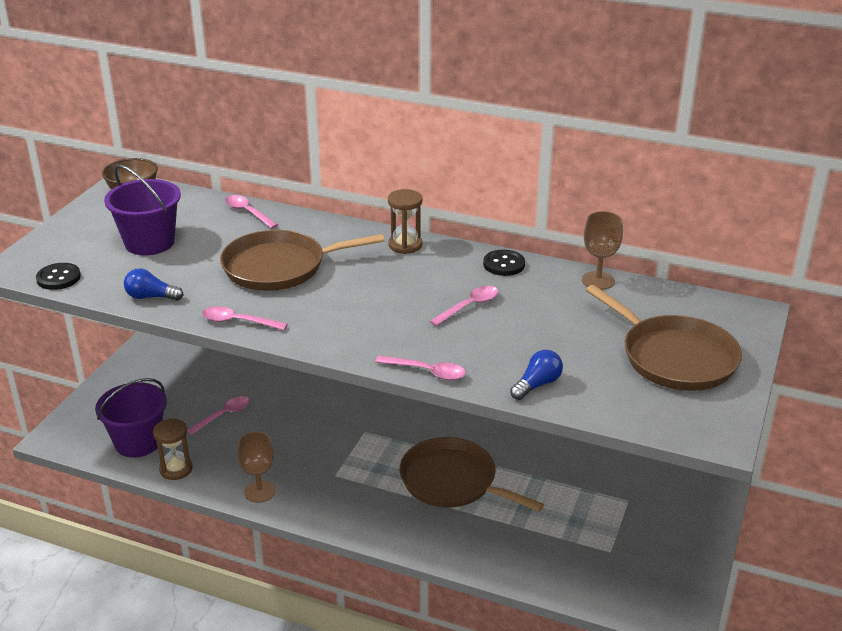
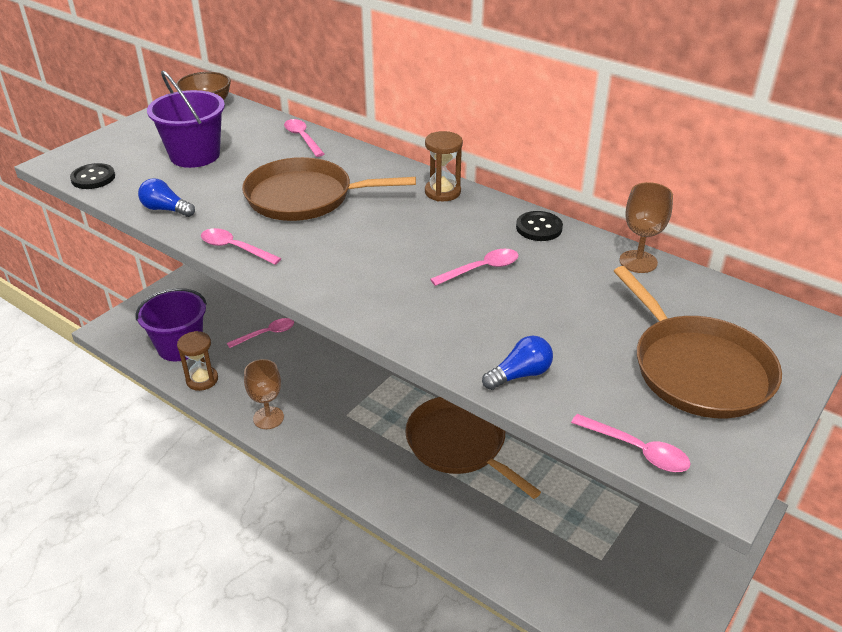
camera: 15 degrees right, 5 degrees up
(427, 372) = (402, 337): pink spoon -> pink spoon (637, 450)

